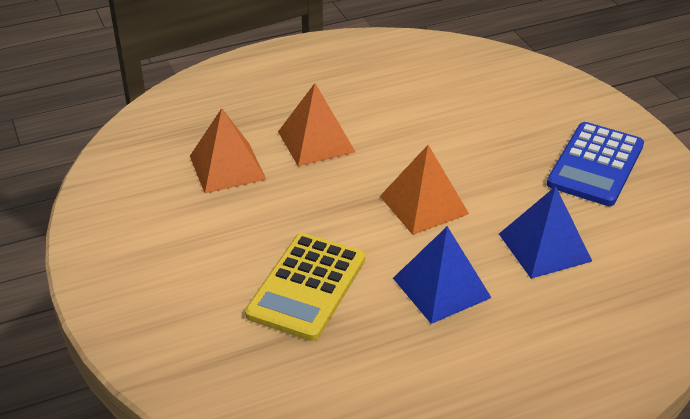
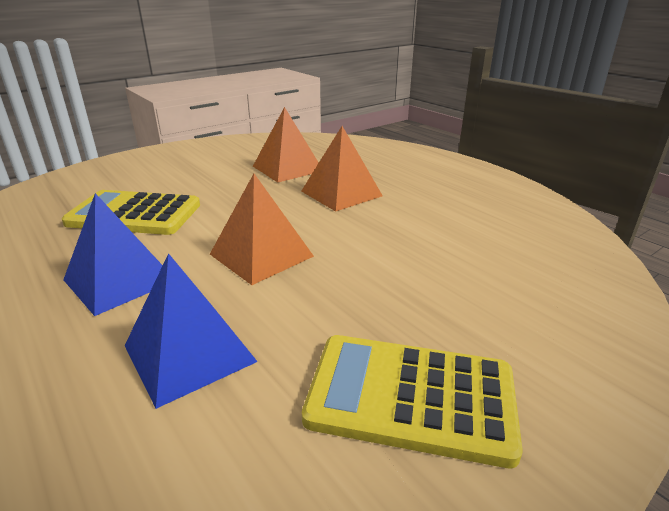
camera: 75 degrees right, 10 degrees down
(595, 165) = (411, 397): blue calculator -> yellow calculator

